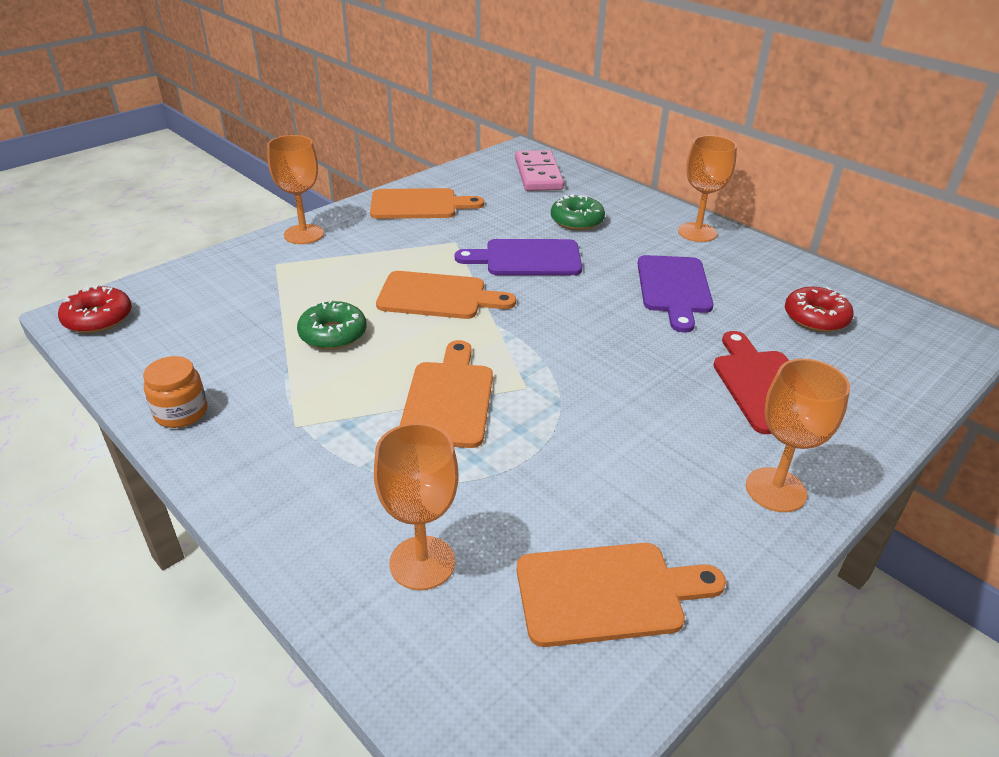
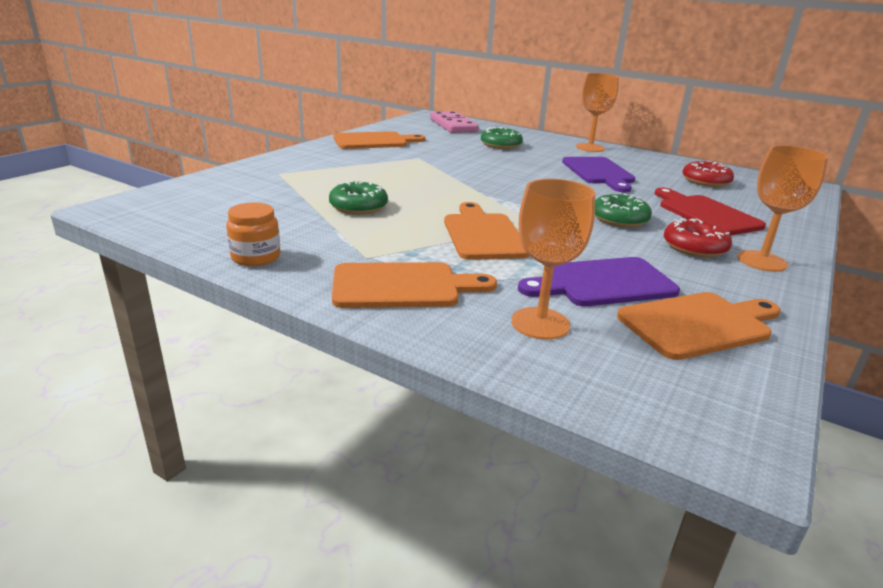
camera: 15 degrees left, 10 degrees down
(98, 318) = (135, 209): red donut -> red donut (694, 247)
(304, 234) = (291, 158): orange goblet -> none
(438, 296) = (428, 184): orange cutting board -> orange cutting board (403, 286)
(527, 258) = (480, 163): purple cutting board -> purple cutting board (603, 283)
(638, 387) = (619, 219): none -> green donut

